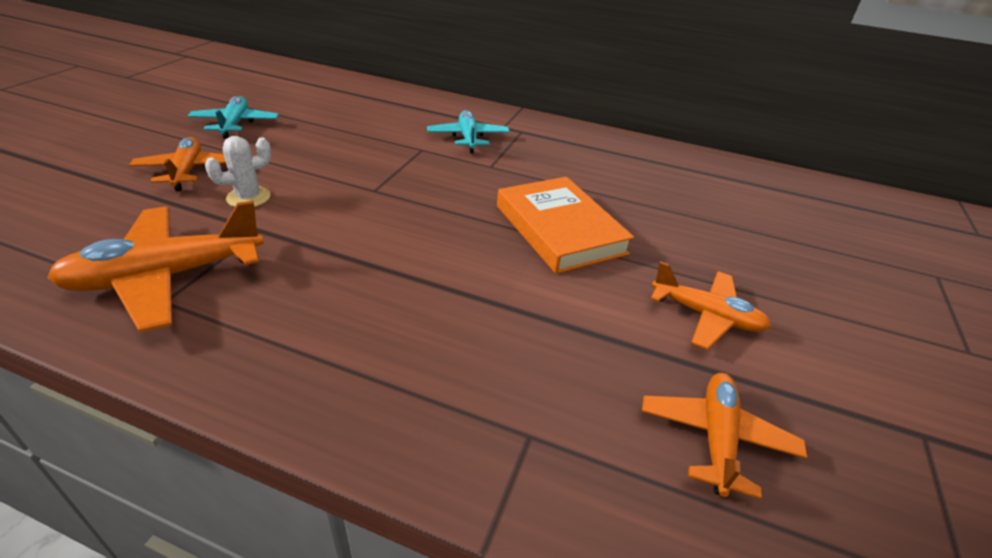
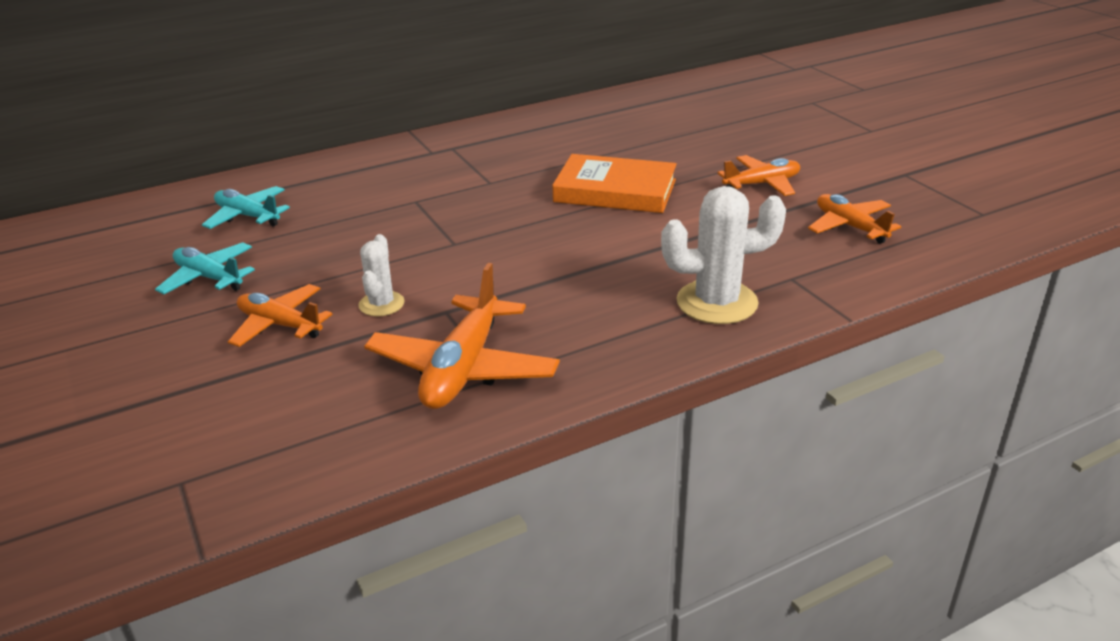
camera: 45 degrees left, 5 degrees down
(413, 392) = (717, 302): none -> white cactus
(468, 138) = (428, 174): turquoise plane -> turquoise plane (247, 216)

